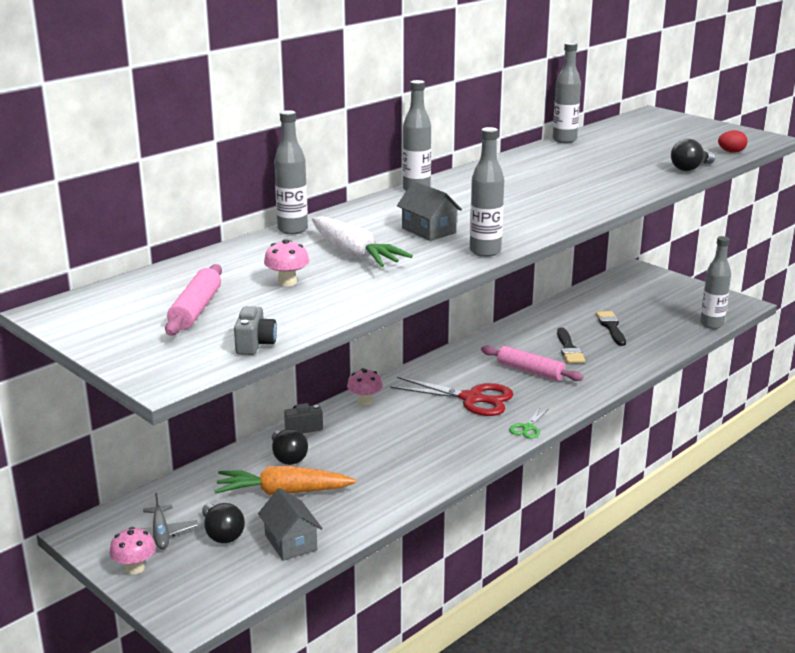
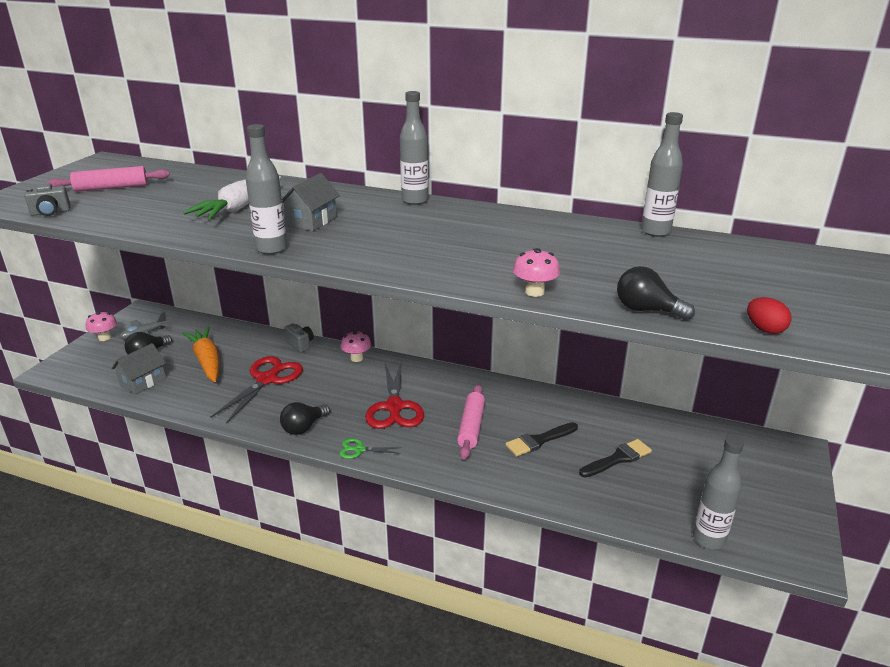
camera: 65 degrees right, 5 degrees up
(287, 282) = (170, 200): pink mushroom -> pink mushroom (534, 292)
(288, 457) = (255, 350): black light bulb -> black light bulb (303, 427)
(292, 230) = (282, 182): grey bottle -> none
(361, 458) = (267, 379): none -> red scissors

